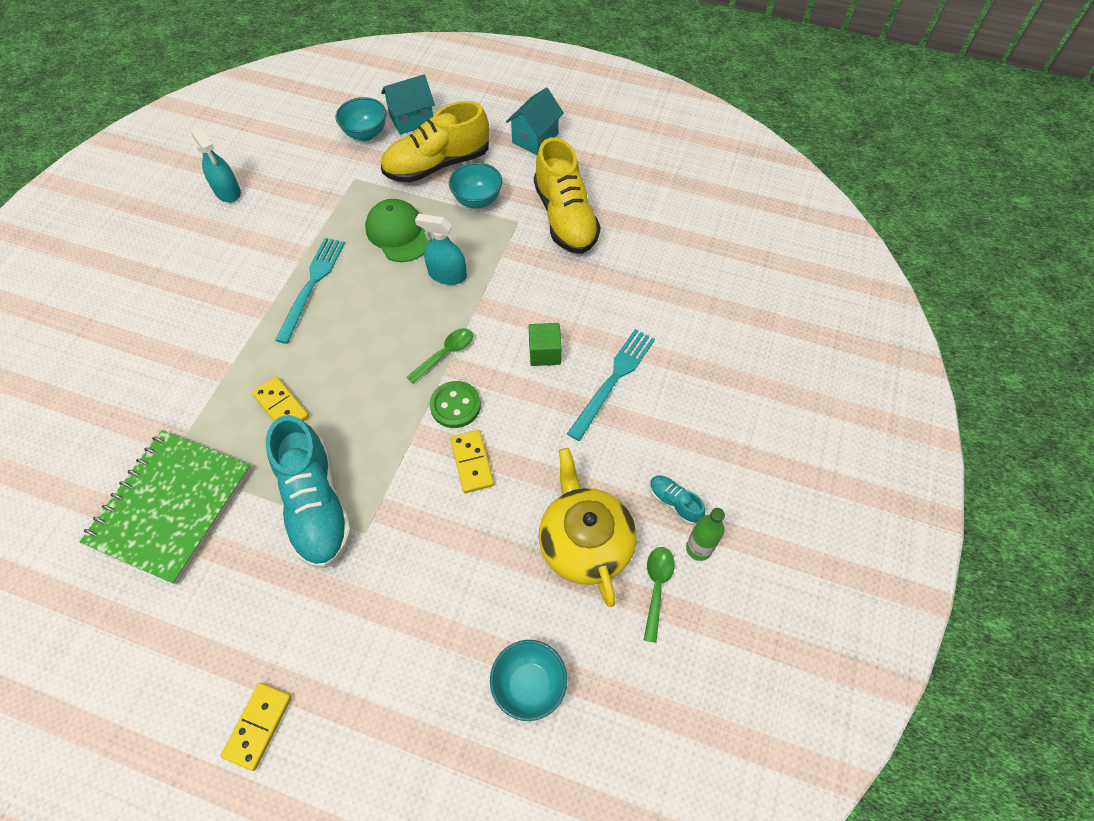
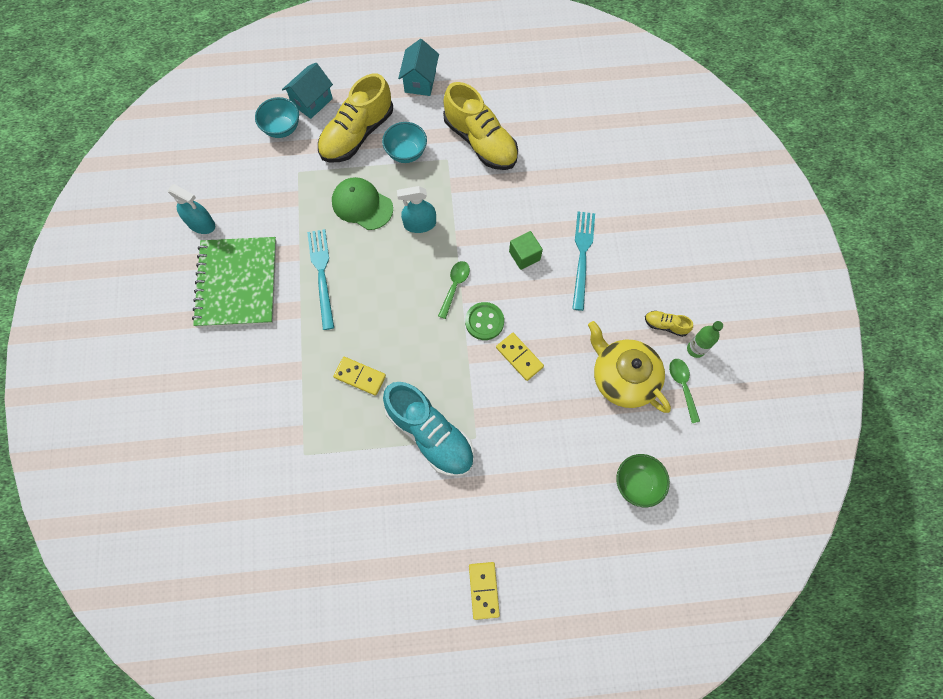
camera: 25 degrees left, 10 degrees up
(171, 506) = (328, 482): green notebook -> green notebook (237, 283)
(529, 685) = (637, 484): turquoise bowl -> green bowl
(674, 502) = (665, 325): turquoise shoe -> yellow shoe

